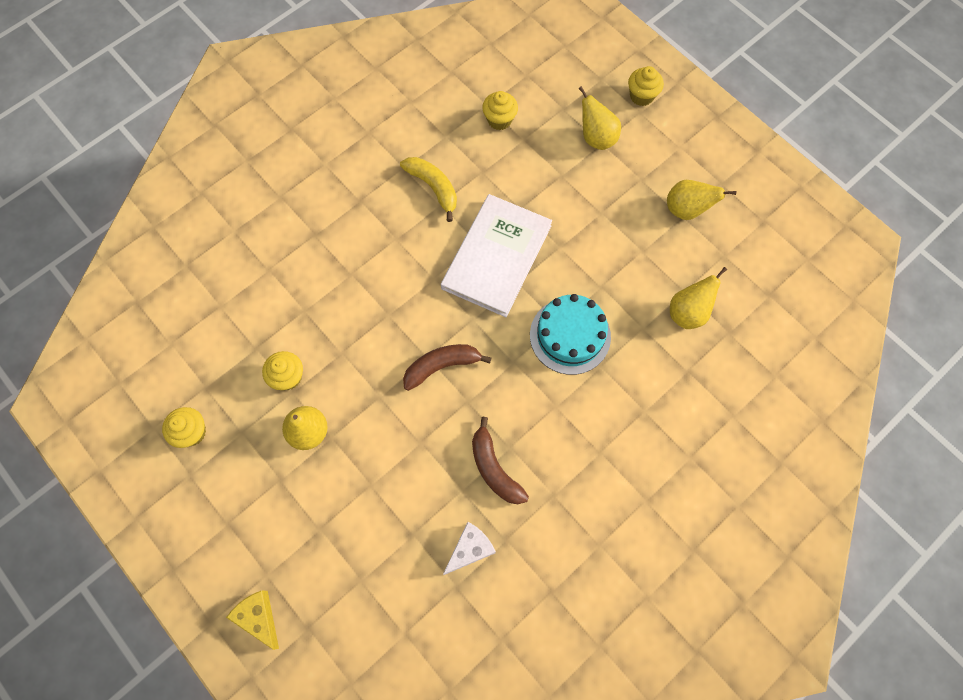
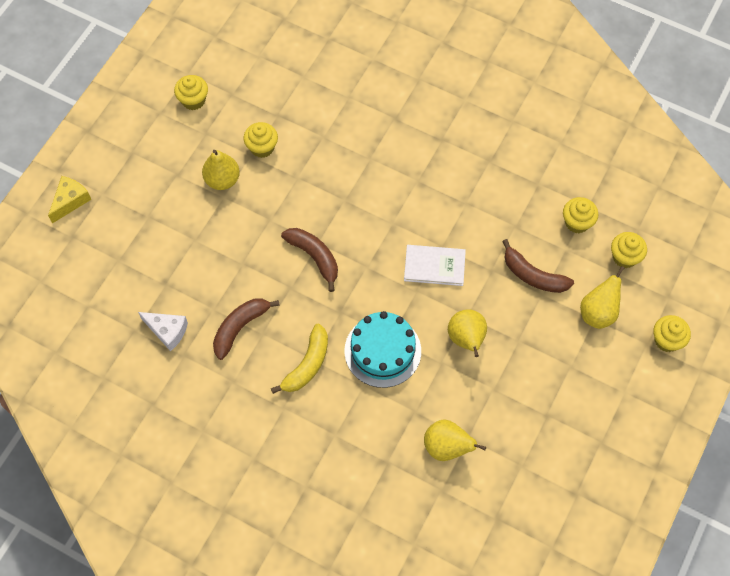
camera: 70 degrees right, 5 degrees down
(433, 188) = (480, 192): yellow banana -> yellow banana (307, 364)
(496, 257) = (434, 266): white book -> white book, size x0.56
(539, 176) = (533, 275): none -> brown banana
(549, 96) = (624, 257): none -> yellow cupcake
(686, 210) = (556, 417): yellow pear -> yellow pear (466, 339)

